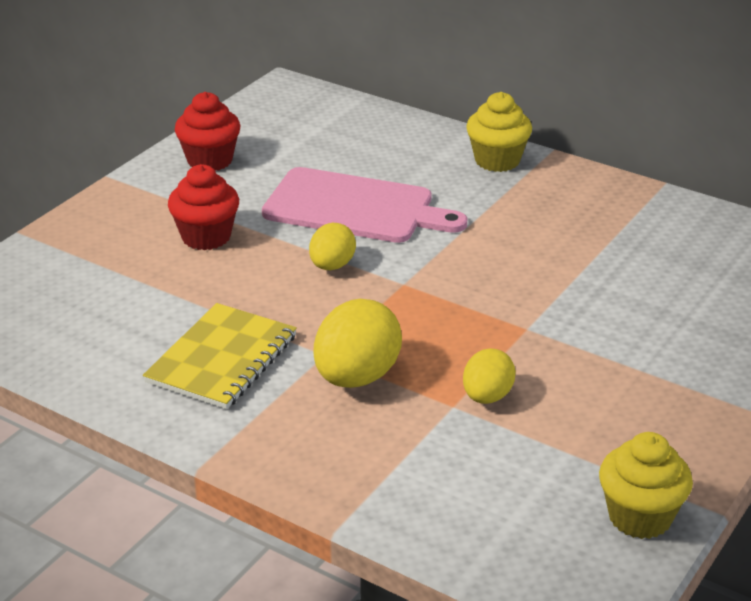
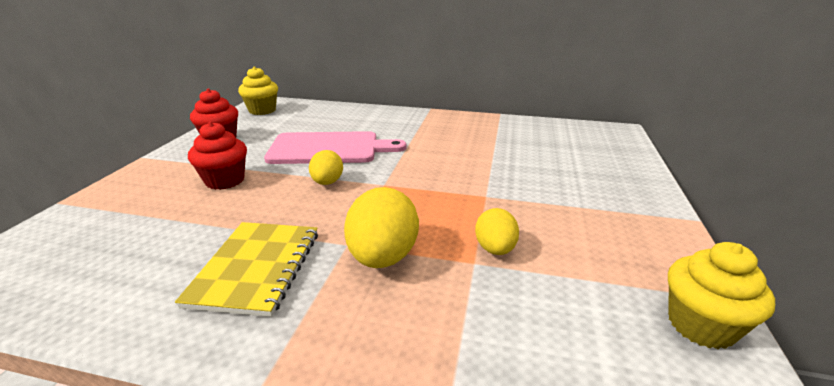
camera: 20 degrees left, 5 degrees down
(497, 160) = (403, 116): yellow cupcake -> yellow cupcake (262, 110)

